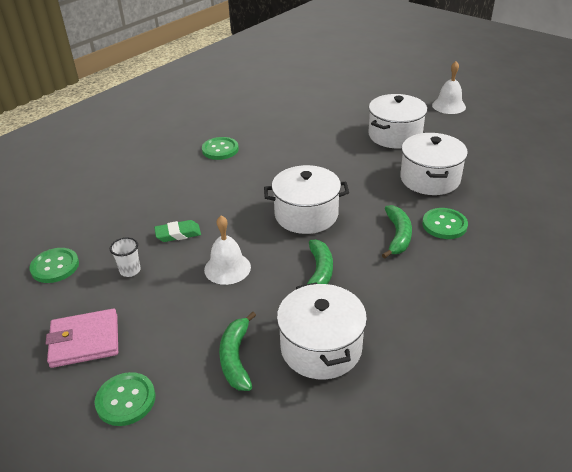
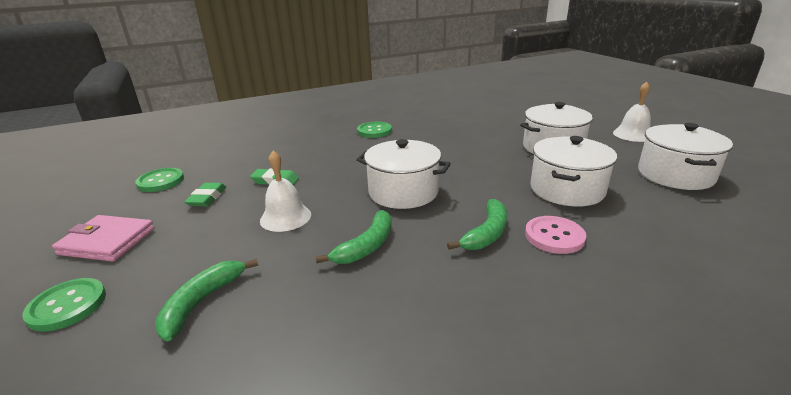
camera: 25 degrees right, 10 degrees down
(130, 270) = (207, 198): white cup -> green eraser
(321, 348) = (295, 324): white pot -> white pot (675, 175)
(444, 225) = (554, 236): green button -> pink button

